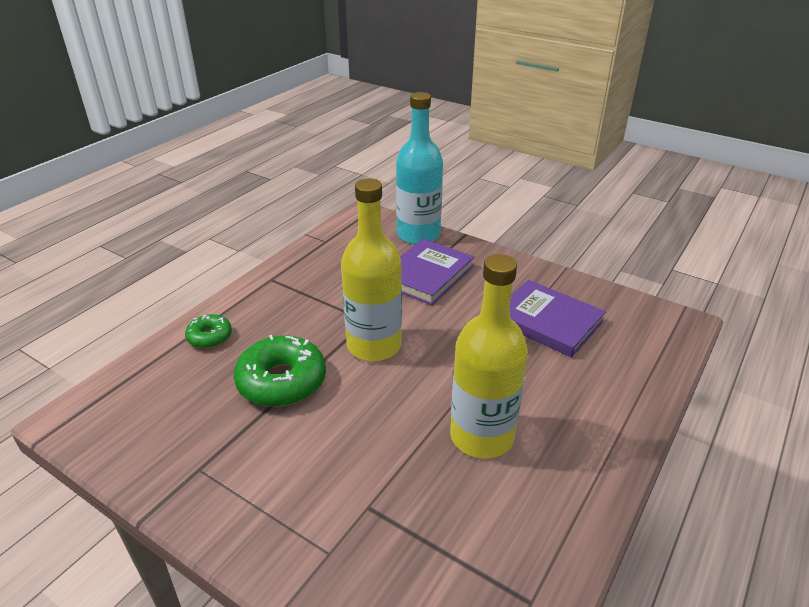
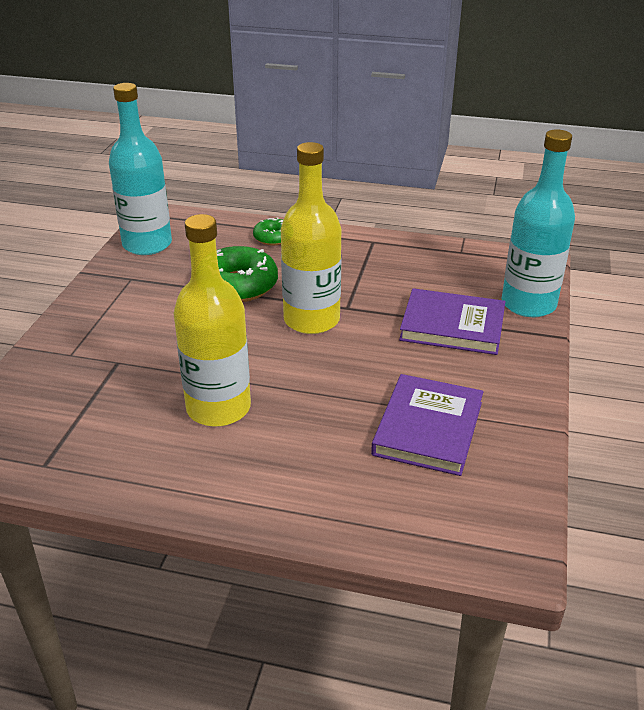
camera: 70 degrees right, 0 degrees up
(131, 440) = (147, 244): none -> turquoise bottle

